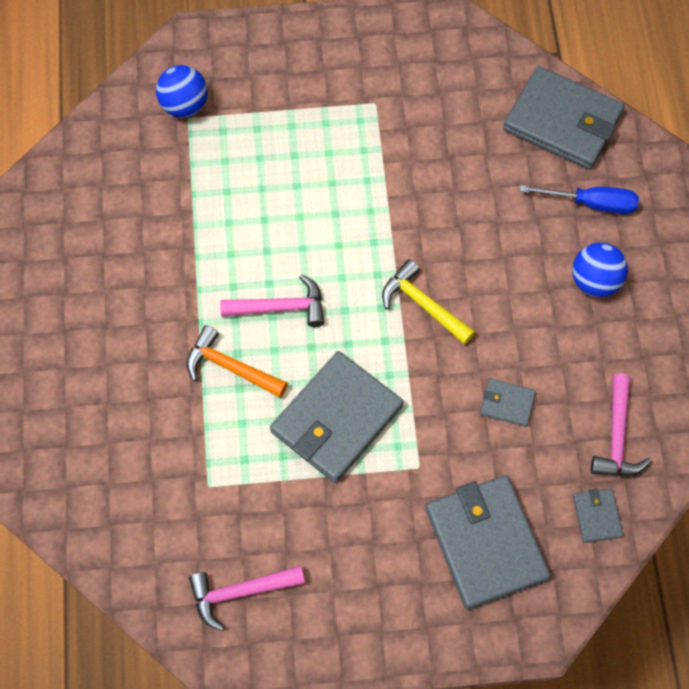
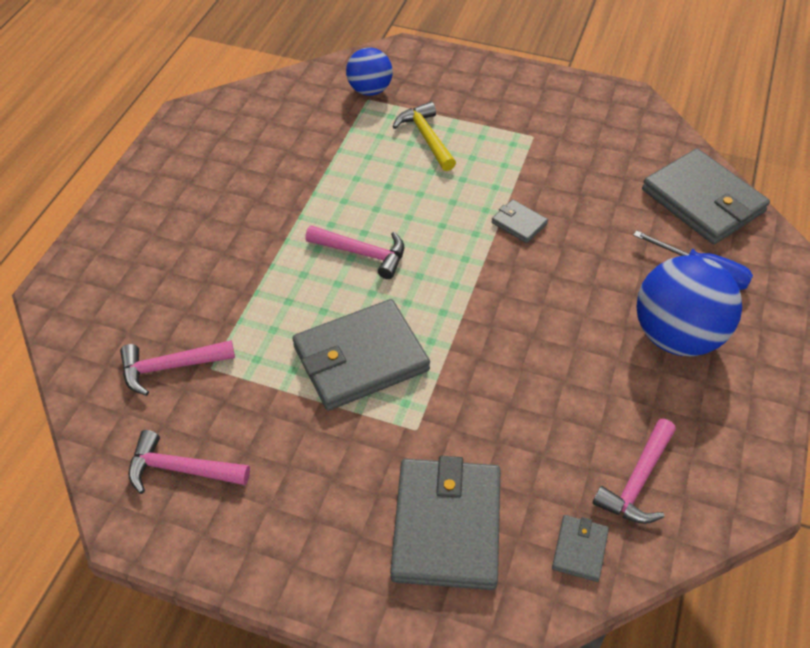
camera: 25 degrees right, 15 degrees down
(171, 501) = (170, 367): none -> pink hammer
(230, 367) = (290, 283): orange hammer -> none
(423, 305) = (495, 296): yellow hammer -> yellow hammer (426, 138)
(507, 403) = (534, 407): grey wallet -> grey wallet (519, 223)
(595, 281) = (676, 336): blue ball -> blue ball, size x1.69

